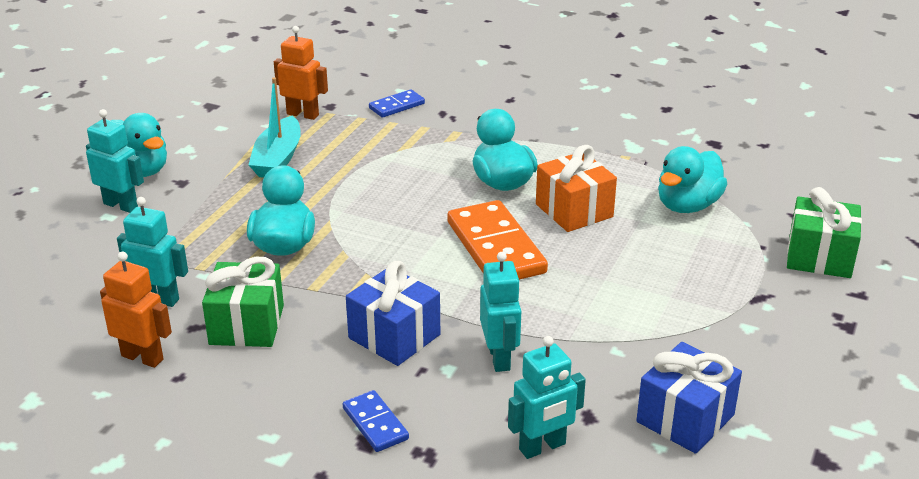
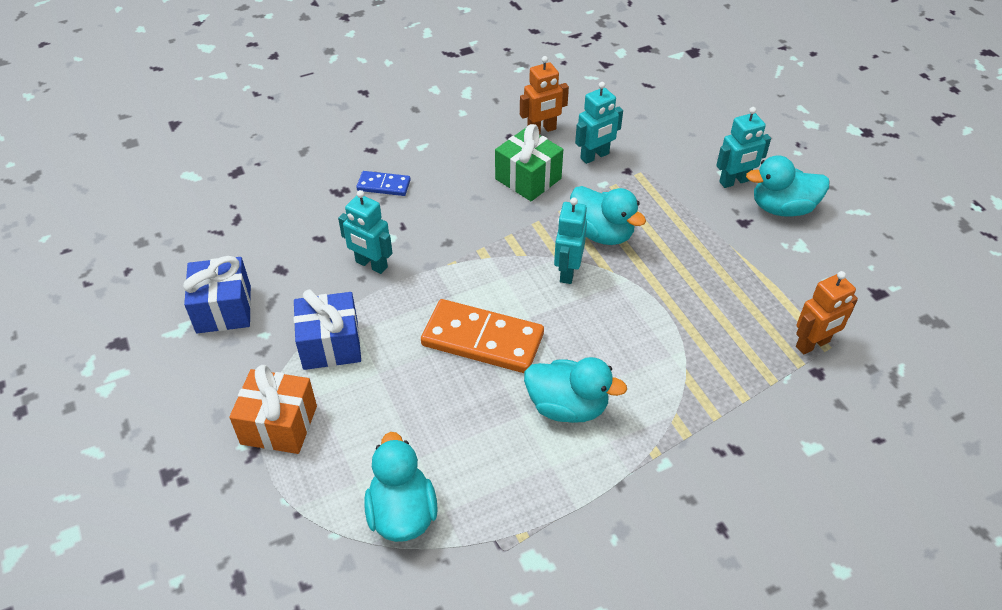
camera: 130 degrees right, 15 degrees up
(278, 159) = (737, 289): turquoise boat -> none
(394, 336) = (445, 232): blue gift -> blue gift (330, 345)
(396, 106) = (779, 422): blue domino -> none
(542, 447) = (286, 235): turquoise robot -> turquoise robot (567, 271)
(574, 210) = (478, 424): orange gift -> orange gift (279, 425)
(819, 257) = (240, 542): green gift -> none

